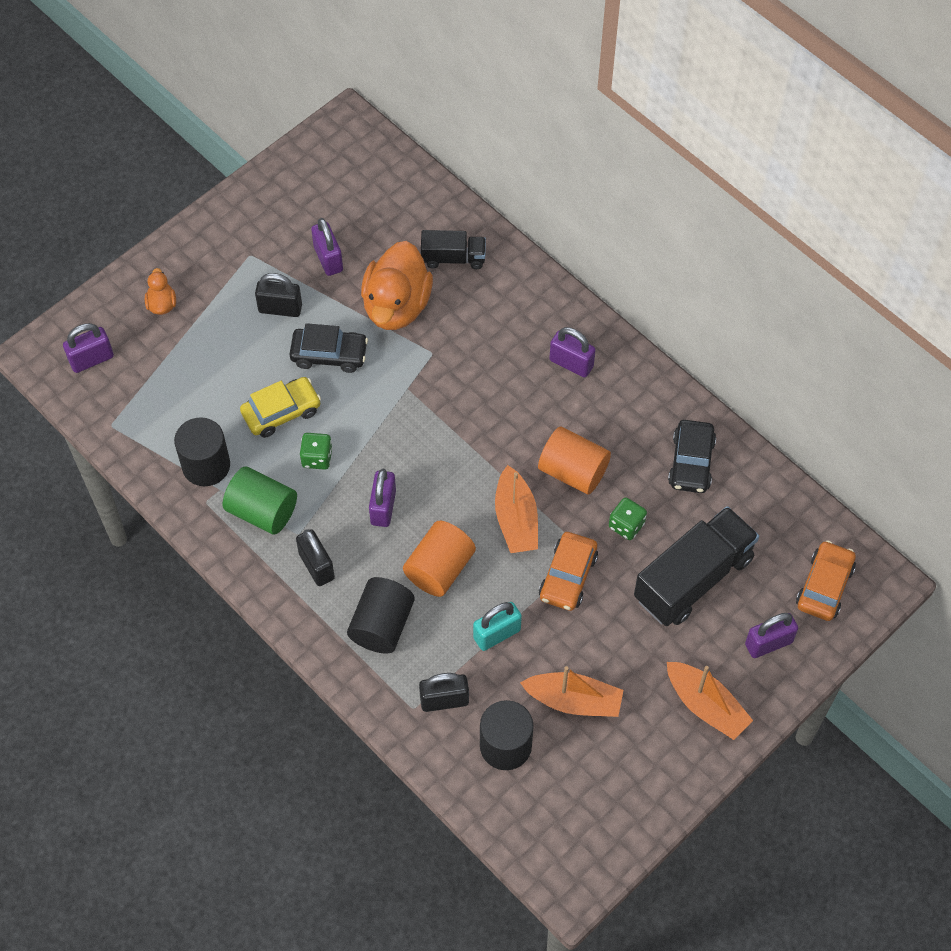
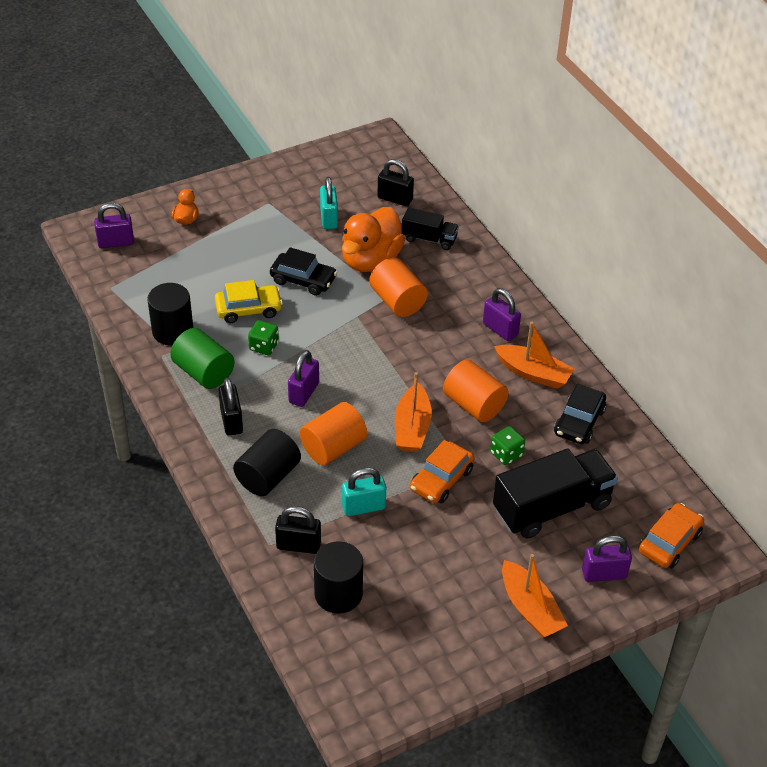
camera: 15 degrees right, 15 degrees down
(280, 308) = (277, 242): black padlock -> black padlock (395, 199)
(328, 259) = (329, 218): purple padlock -> turquoise padlock
(446, 355) = (397, 301): none -> orange cylinder
(574, 701) = (412, 574): orange boat -> orange boat (533, 373)

